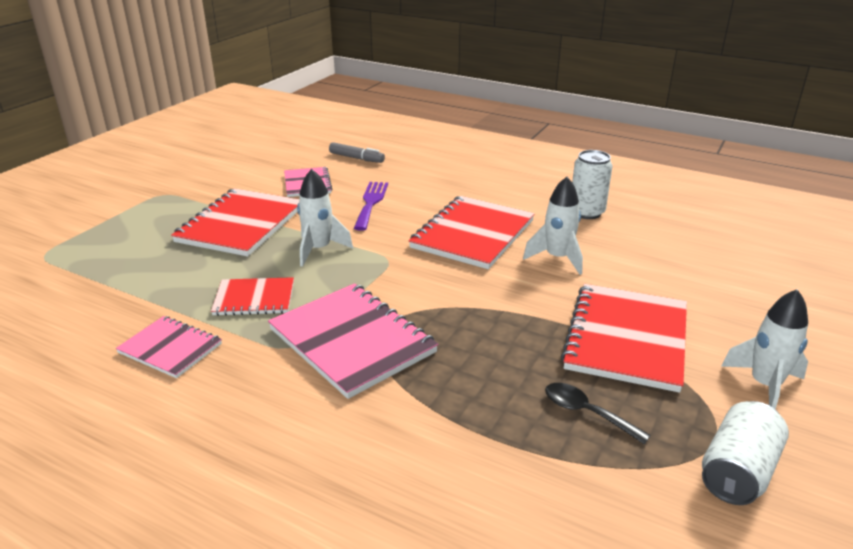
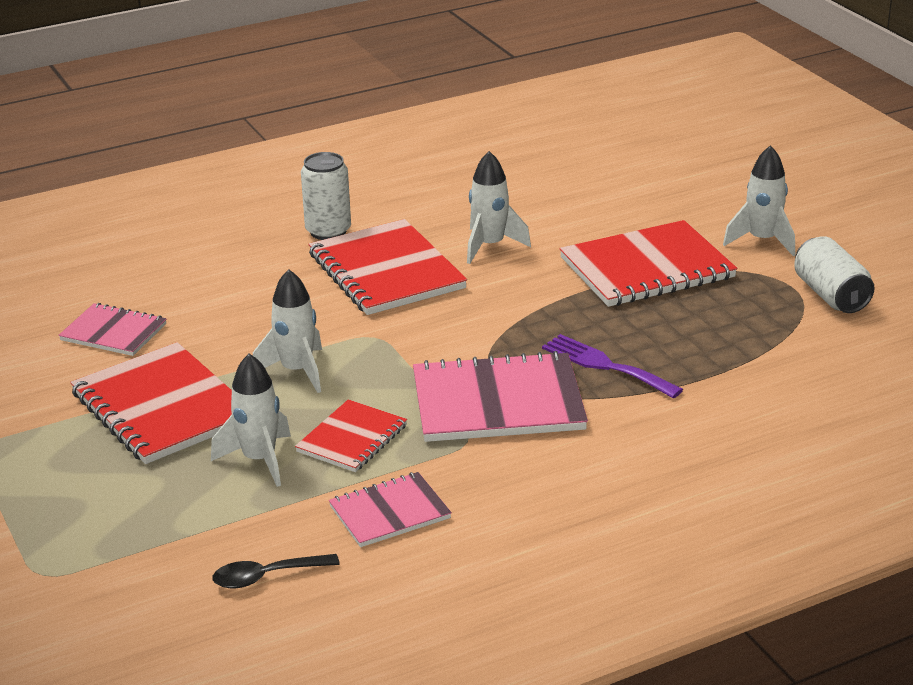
camera: 55 degrees left, 0 degrees up
(204, 275) = (259, 460): none -> white rocket
(356, 158) = (90, 277): grey marker -> none
(371, 203) = (231, 306): purple fork -> purple fork (607, 366)
(586, 212) = (427, 195): white can -> white can (328, 231)
(586, 413) = (716, 326): black spoon -> black spoon (266, 577)
(626, 338) = (647, 268): red notebook -> red notebook turned 75 degrees counterclockwise

